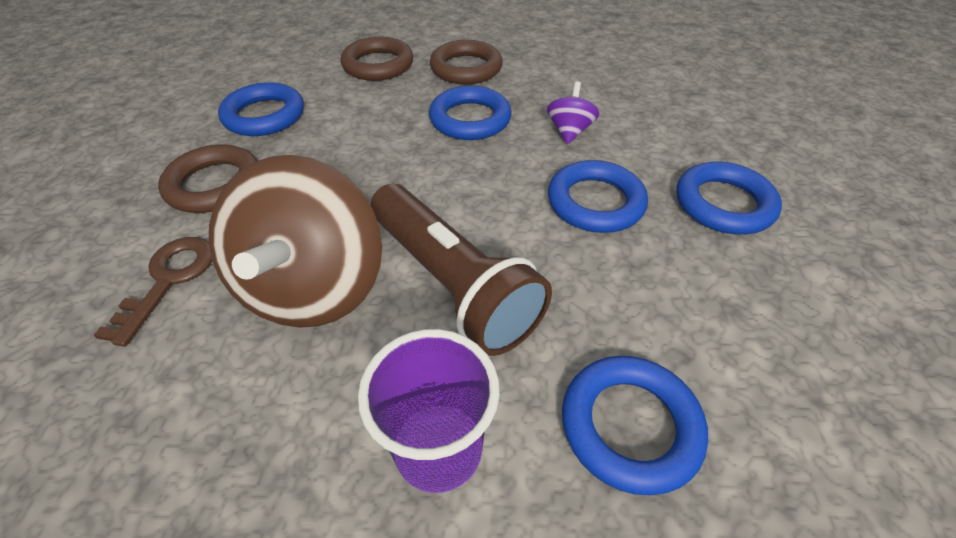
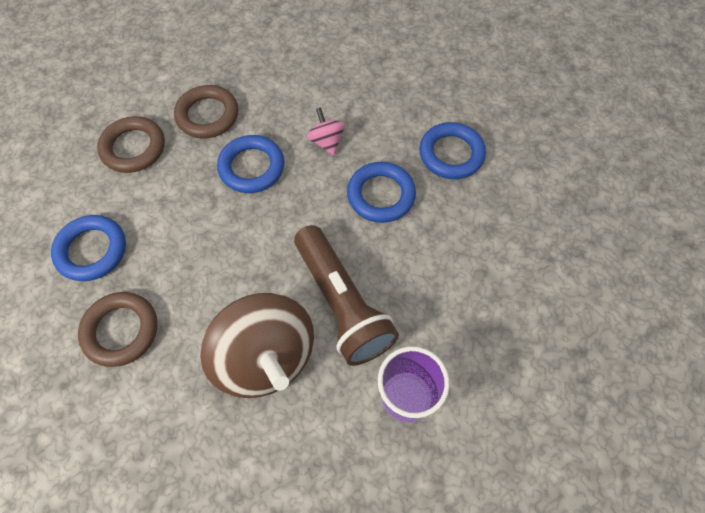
camera: 35 degrees left, 15 degrees up
(169, 280) = (170, 413): brown key -> none
(452, 284) = (342, 304): brown flashlight -> brown flashlight turned 45 degrees clockwise
(569, 131) = (326, 141): purple spinning top -> pink spinning top
(629, 426) = (481, 327): blue ring -> none

